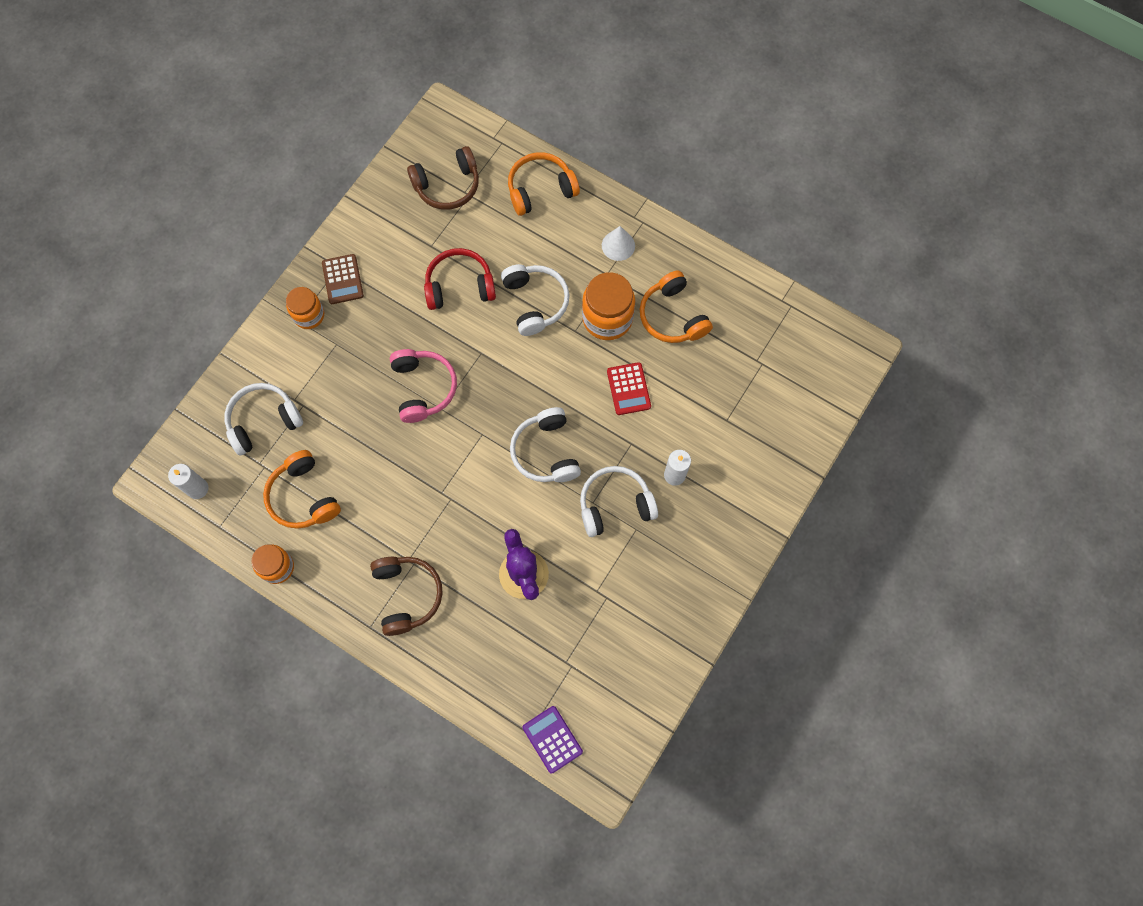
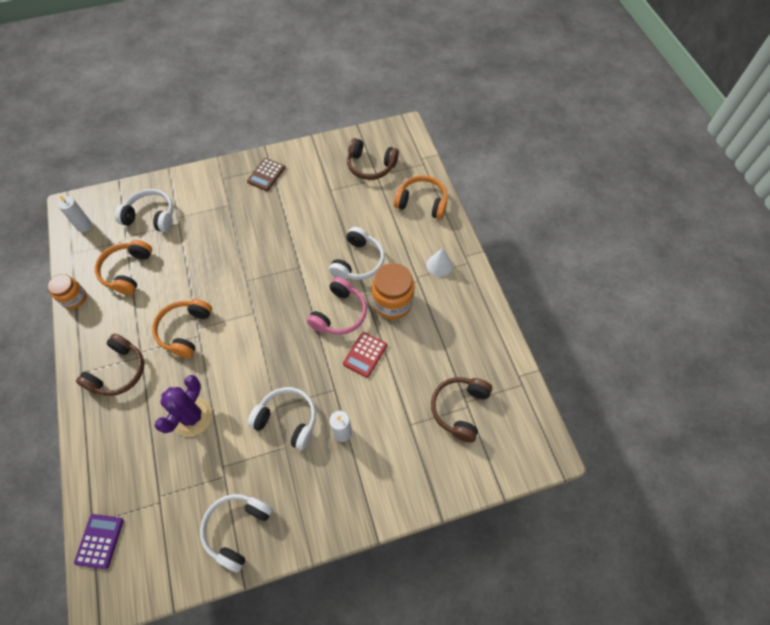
camera: 40 degrees right, 10 degrees down
(309, 315) = (230, 180): orange jar -> none
(423, 388) = (248, 262): pink headphones -> pink headphones (339, 314)
(459, 286) = (324, 222): red headphones -> none
(546, 452) = (279, 353): white headphones -> white headphones (237, 529)
(672, 316) = (435, 331): orange headphones -> orange headphones (185, 331)
(757, 371) = (460, 409): none -> brown headphones

